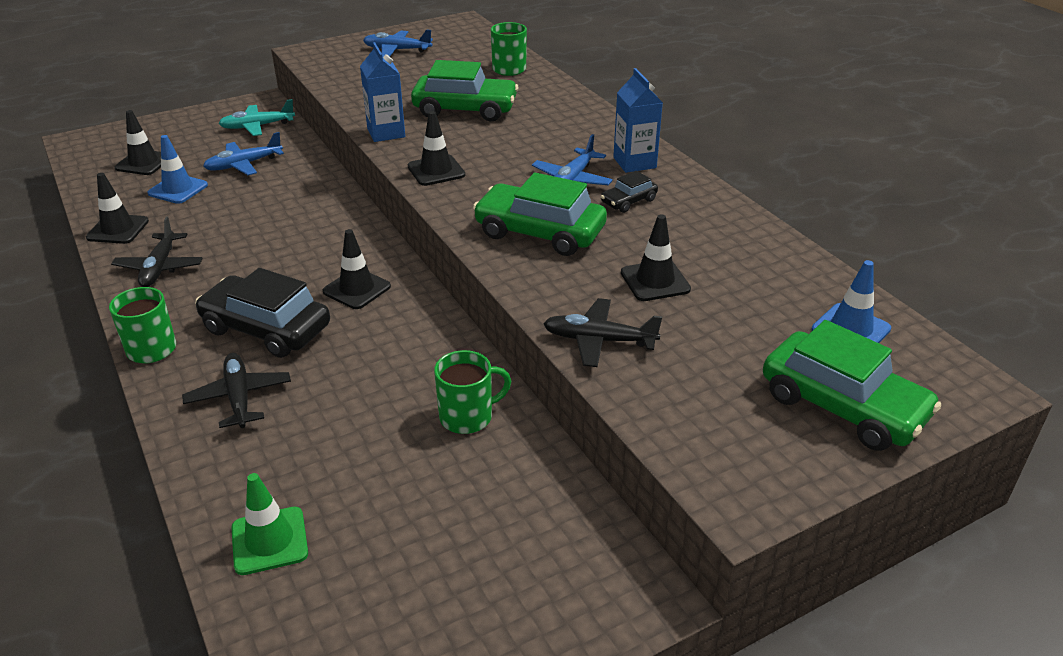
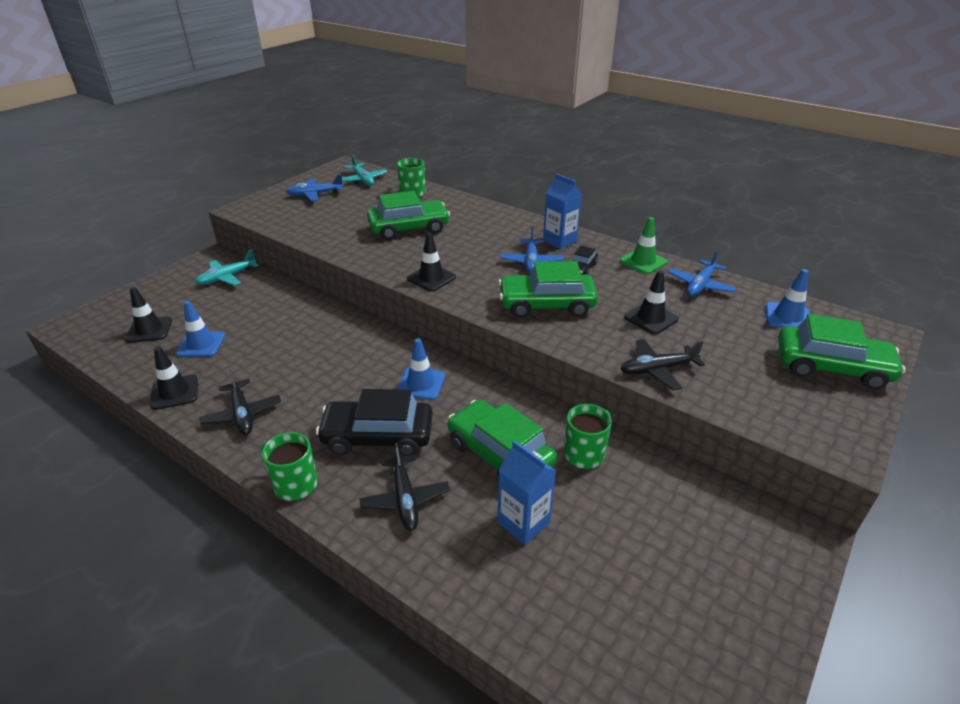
camera: 25 degrees left, 0 degrees up
(239, 397) = (405, 499): black plane -> black plane turned 150 degrees counterclockwise
(243, 165) = (242, 310): blue plane -> blue plane (700, 285)
(269, 541) = (532, 605): green traffic cone -> green traffic cone (643, 261)
(357, 289) = (421, 384): black traffic cone -> blue traffic cone
(374, 386) = (500, 454): none -> green car
(386, 133) = (366, 258): blue carton -> blue carton (523, 522)
(467, 43) = (363, 180): none -> turquoise plane

